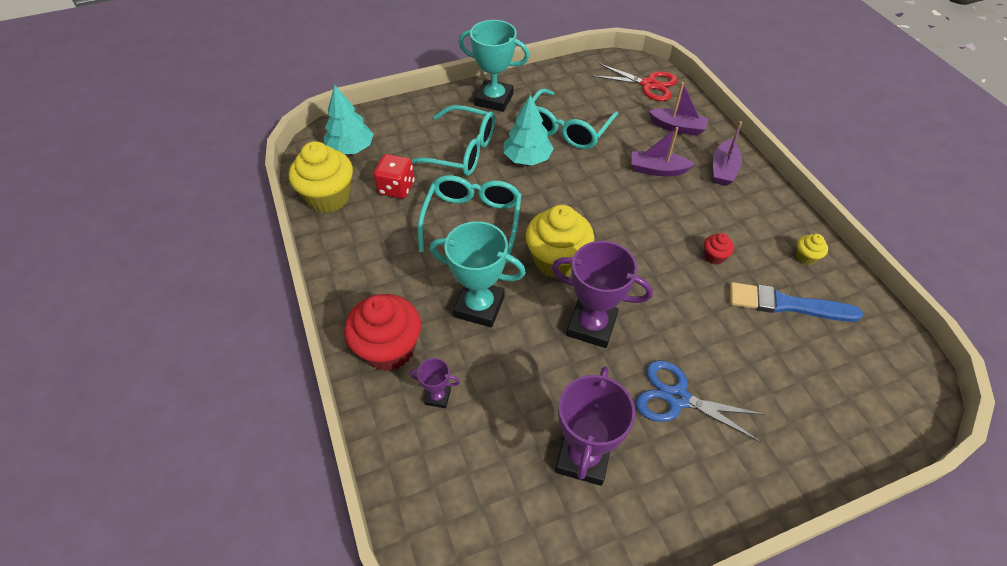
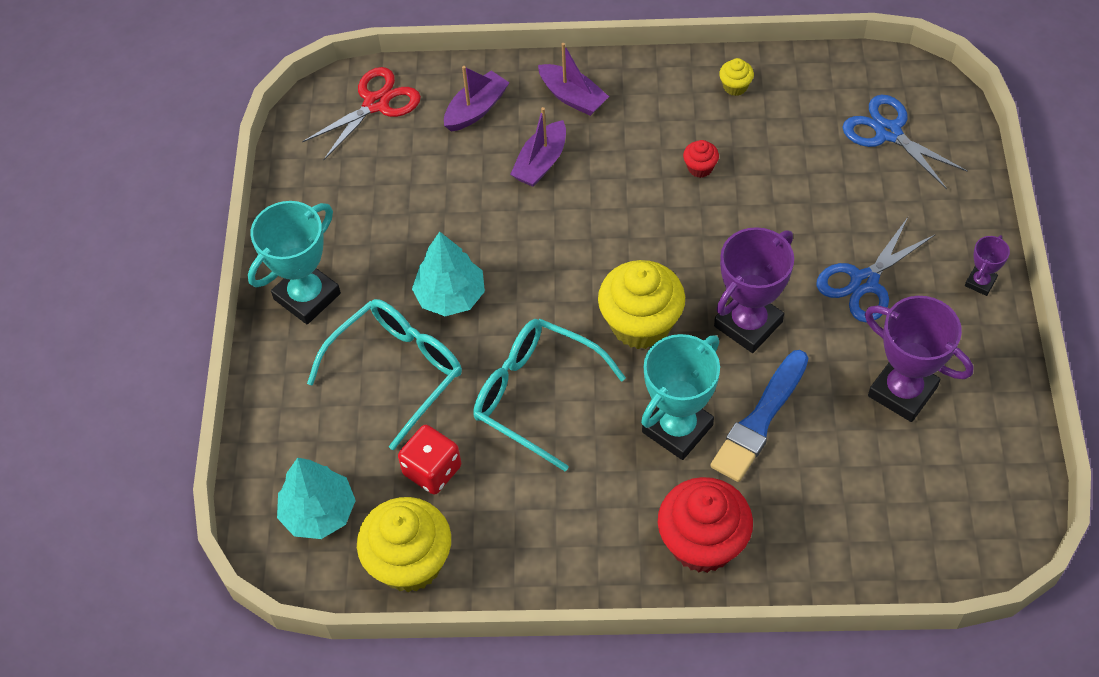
camera: 65 degrees left, 5 degrees up
(438, 396) = (786, 507): purple trophy -> purple trophy (980, 282)
(566, 129) = (416, 231): turquoise glasses -> none
(787, 304) = (789, 134): blue brush -> blue brush (760, 420)
(844, 376) = (888, 132): none -> blue scissors

